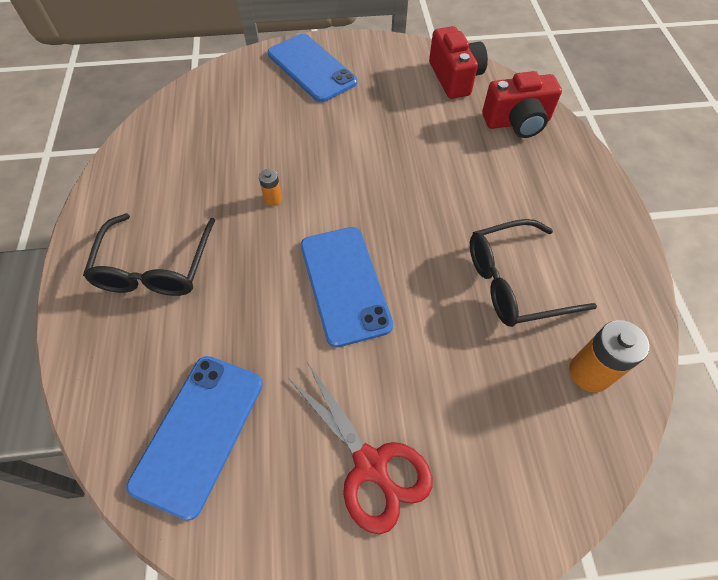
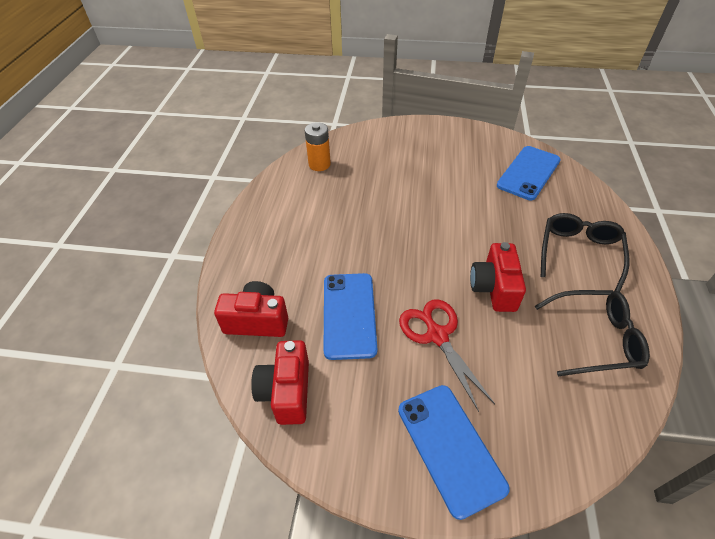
camera: 165 degrees left, 10 degrees down
(273, 199) = (494, 288): orange battery -> red camera
(345, 284) = (443, 222): blue phone -> blue phone (349, 315)
(371, 465) = (442, 152): red scissors -> red scissors (437, 335)
(514, 282) = (334, 206): black glasses -> black glasses (595, 338)

